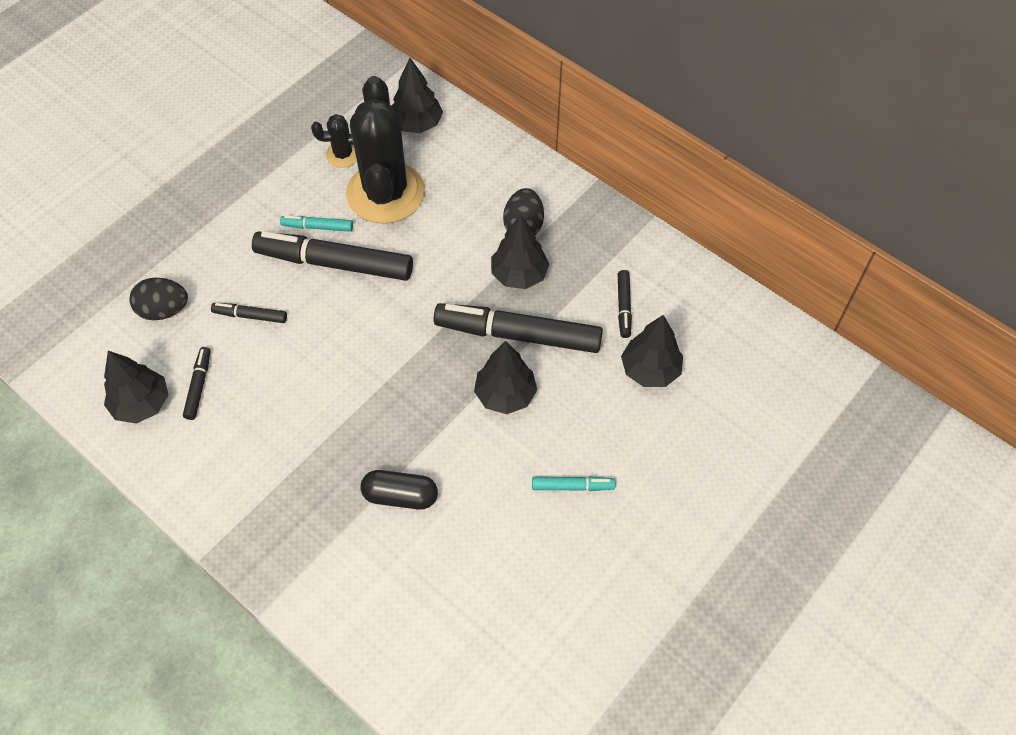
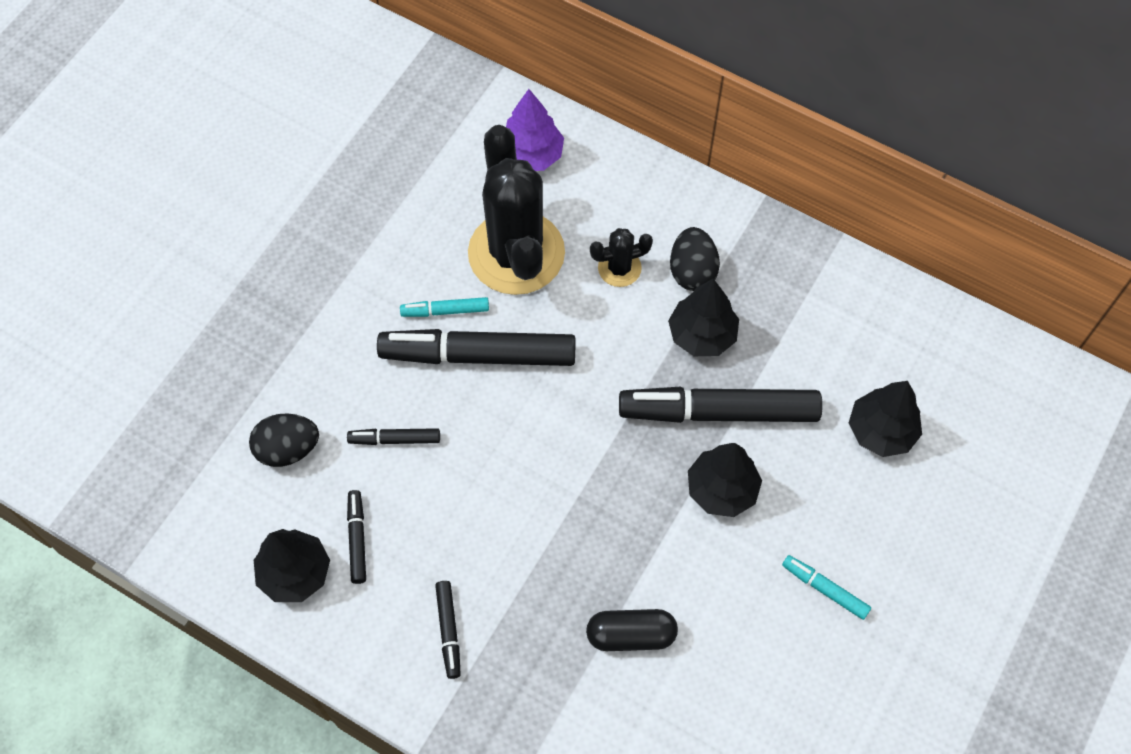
camera: 10 degrees left, 5 degrees up
(343, 154) = (451, 209): black cactus -> black cactus (619, 268)
(417, 124) = (531, 155): black tree -> purple tree
(572, 486) = (825, 589): turquoise marker -> turquoise marker turned 135 degrees counterclockwise
(623, 307) = (833, 356): black marker -> black marker (448, 631)

